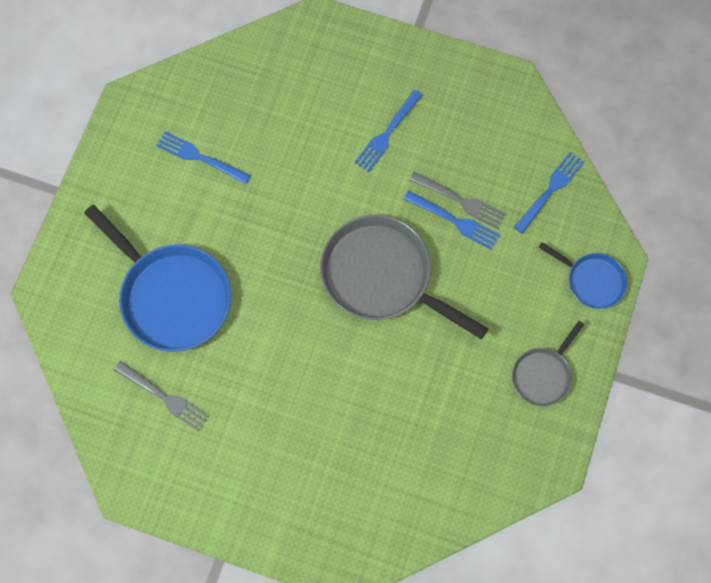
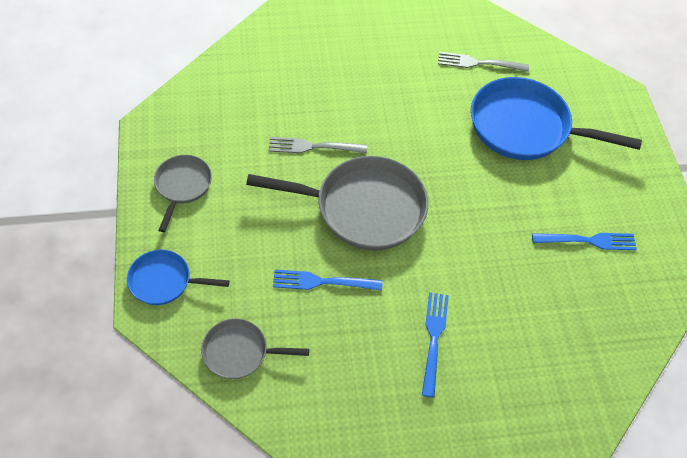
camera: 150 degrees right, 15 degrees down
(460, 201) = (326, 303): grey fork -> grey fork (313, 147)
(550, 190) = (239, 352): blue fork -> grey pan

